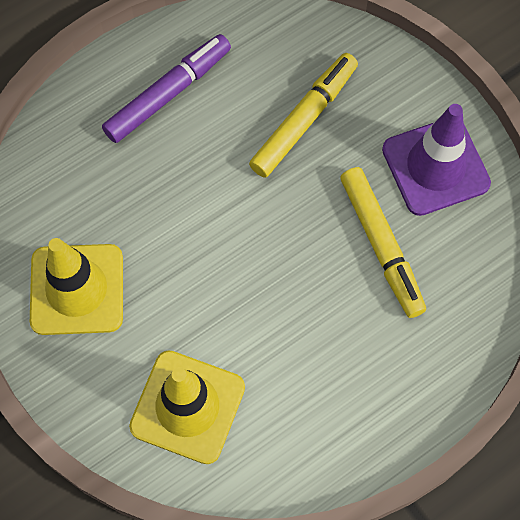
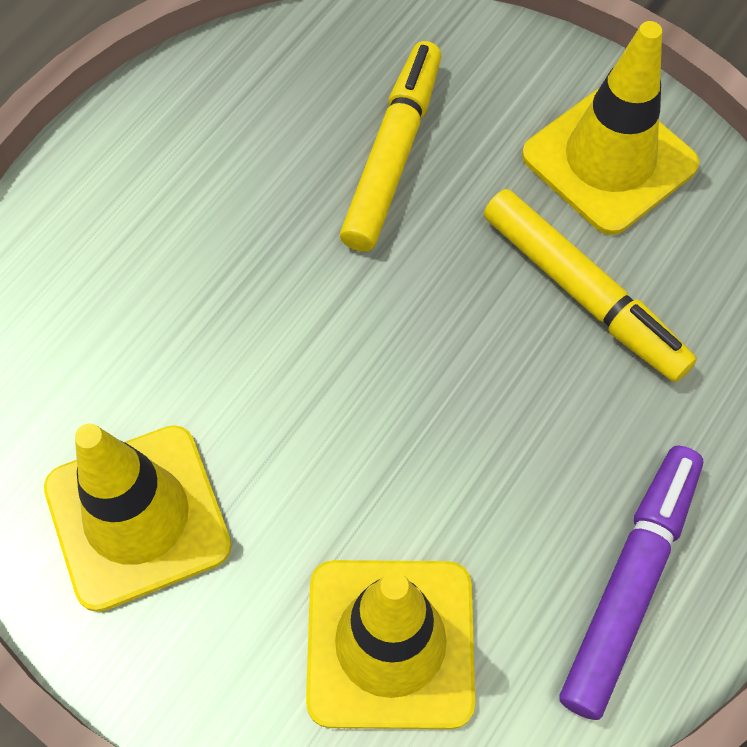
camera: 20 degrees left, 5 degrees down
(168, 94) = (175, 180): purple marker -> purple marker (630, 583)
(435, 166) = (609, 160): purple traffic cone -> yellow traffic cone

